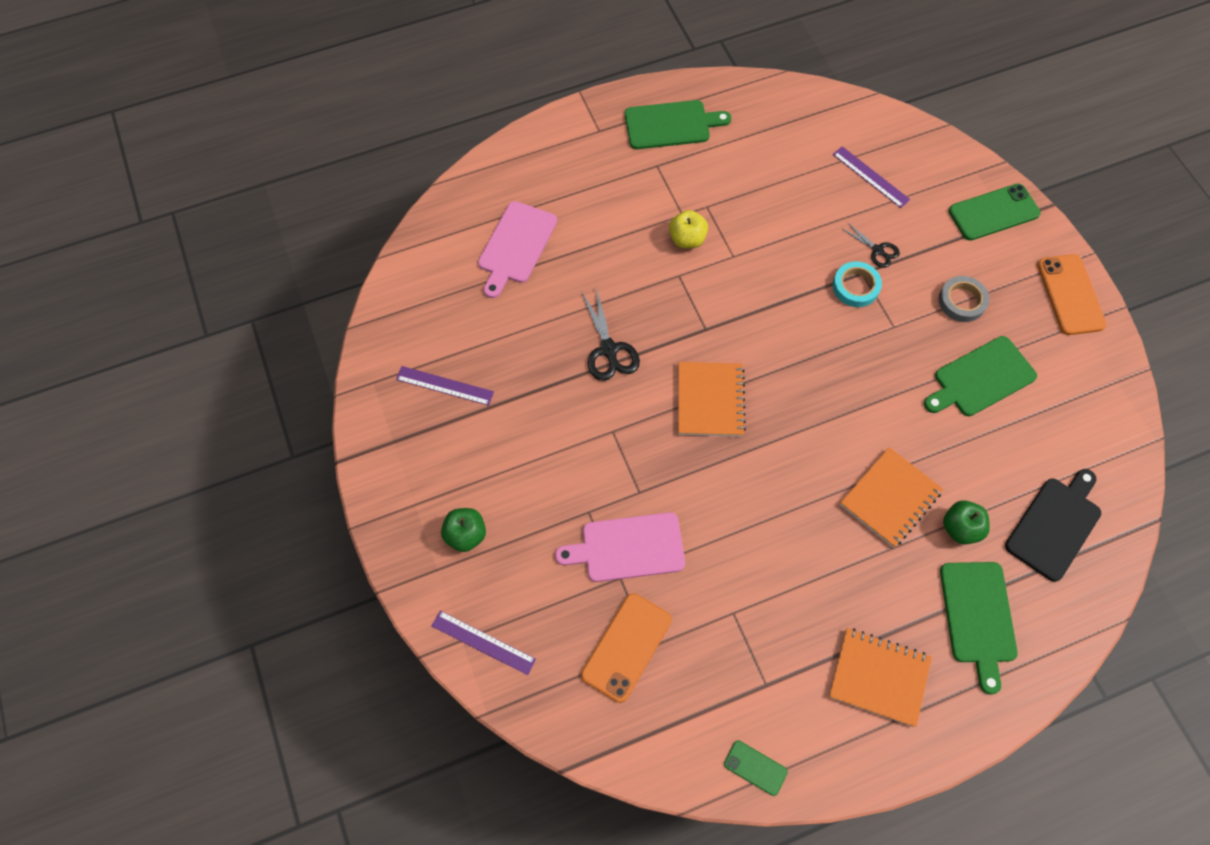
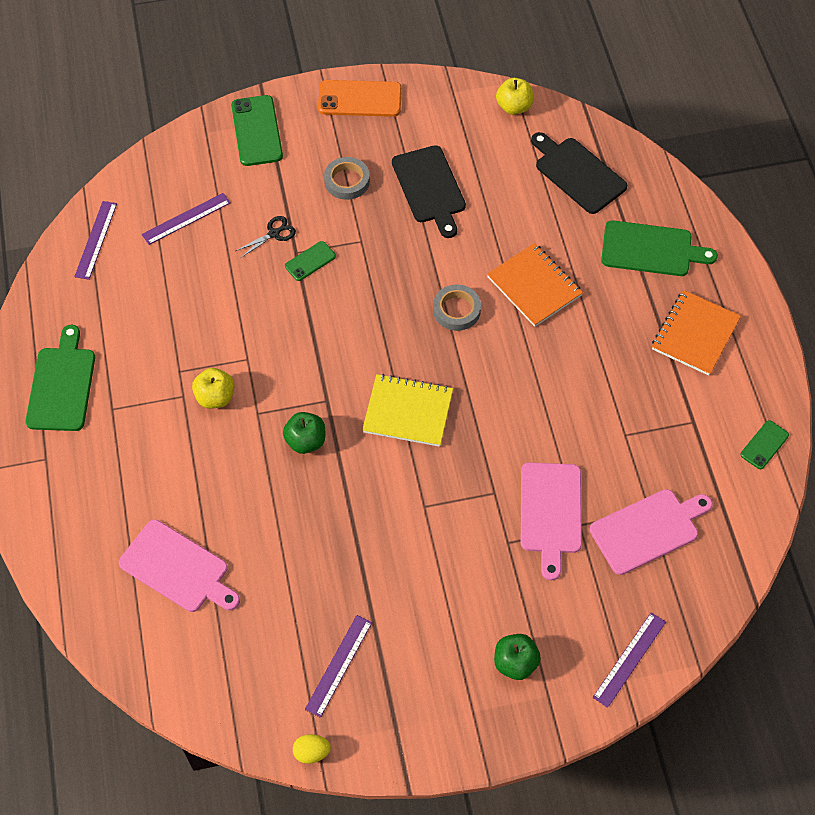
camera: 80 degrees left, 5 degrees down
(364, 379) = (312, 752): none -> yellow egg
(608, 349) = (330, 494): black scissors -> none
(626, 647) = (648, 530): orange phone -> pink cutting board
(710, 400) = (408, 412): orange notebook -> yellow notebook
(825, 114) = (95, 240): none -> purple ruler
(838, 426) = (456, 310): none -> grey tape
(855, 287) = (310, 261): turquoise tape -> green phone
(960, 528) = (570, 241): green apple -> green apple (306, 441)
(981, 378) = (429, 188): green cutting board -> black cutting board
(1121, 446) = (514, 107): none -> yellow apple

